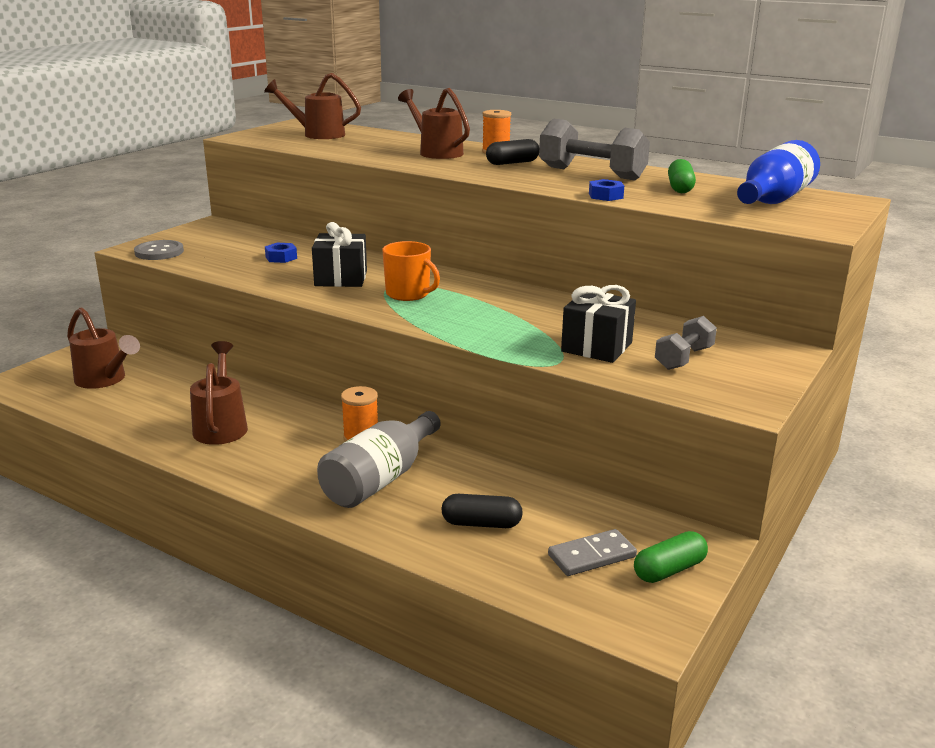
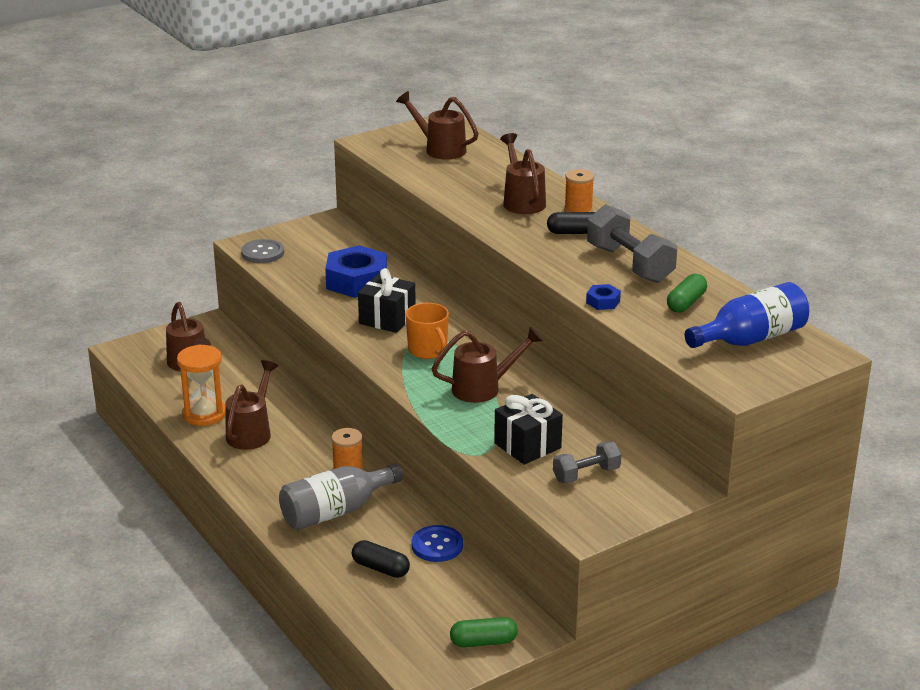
camera: 25 degrees right, 5 degrees up
(152, 420) = (204, 414): none -> orange hourglass
(281, 257) = (357, 281): blue nut -> blue nut, size x2.23
(497, 312) = (483, 388): none -> brown watering can
(522, 485) = (437, 545): none -> blue button
(592, 556) = (437, 616): grey domino -> none

